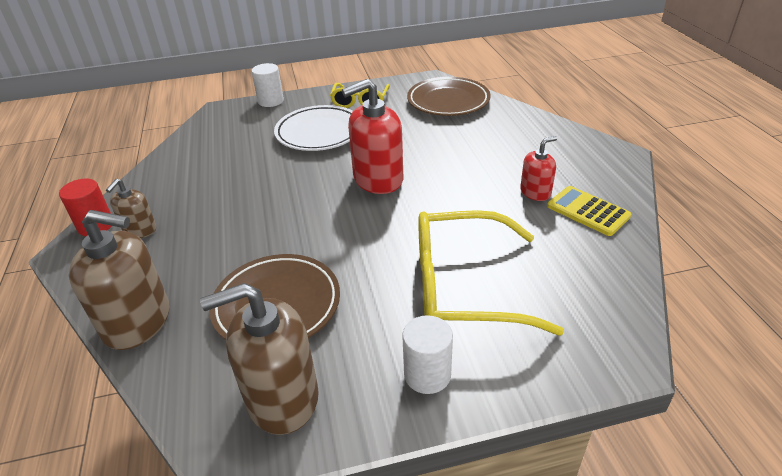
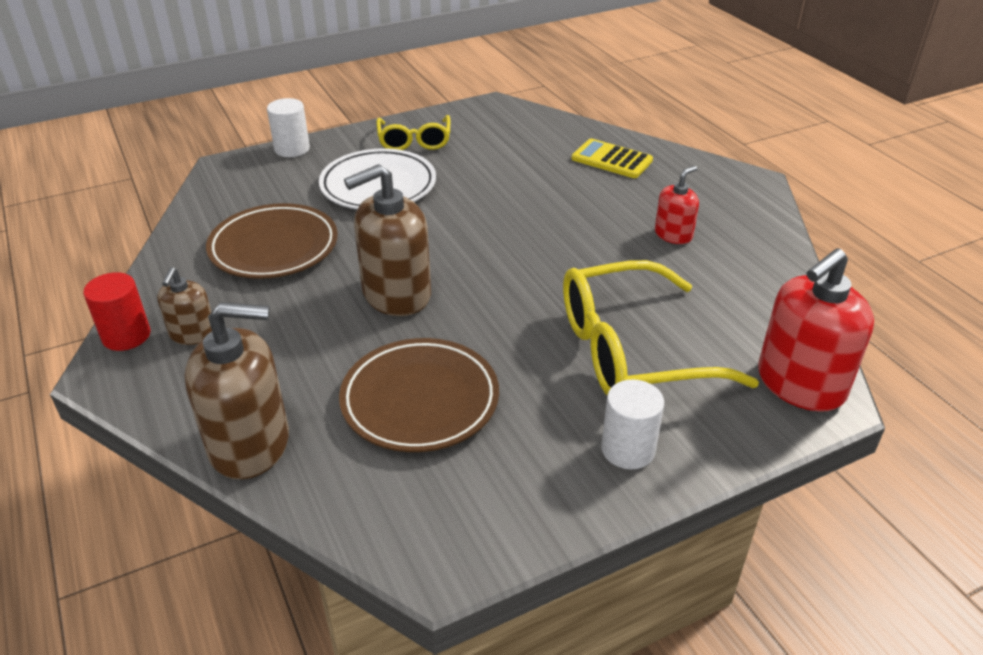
camera: 15 degrees left, 0 degrees up
(282, 398) = (474, 500): brown soap dispenser -> brown soap dispenser (396, 294)
(378, 179) = (479, 238): red soap dispenser -> red soap dispenser (800, 384)
(448, 101) = (528, 132): brown plate -> brown plate (274, 247)
(588, 211) = (739, 250): yellow calculator -> yellow calculator (611, 160)

